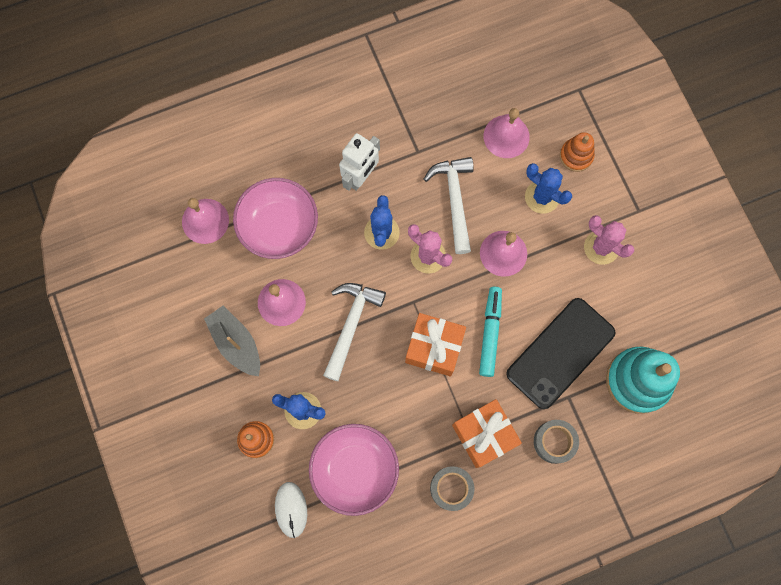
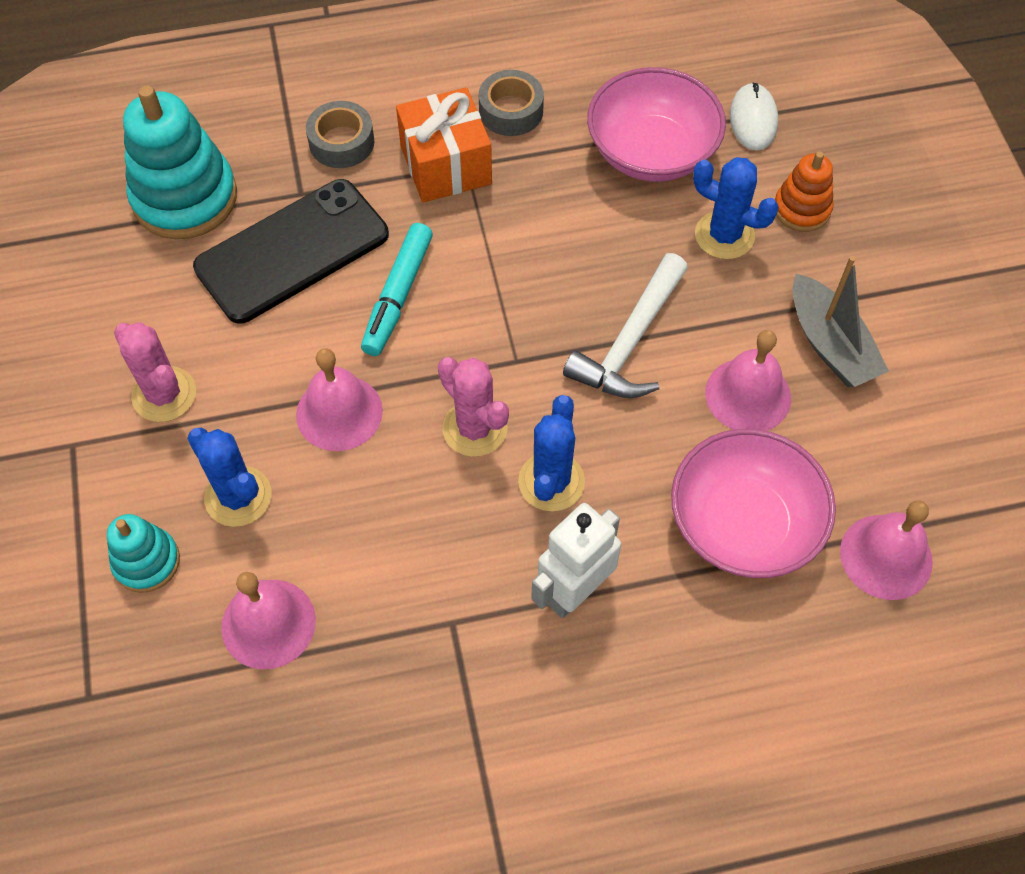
camera: 170 degrees left, 15 degrees down
(434, 348) = (496, 288): orange gift -> none
(454, 200) = (403, 518): white hammer -> none
(576, 156) = (146, 562): orange stacking toy -> turquoise stacking toy

